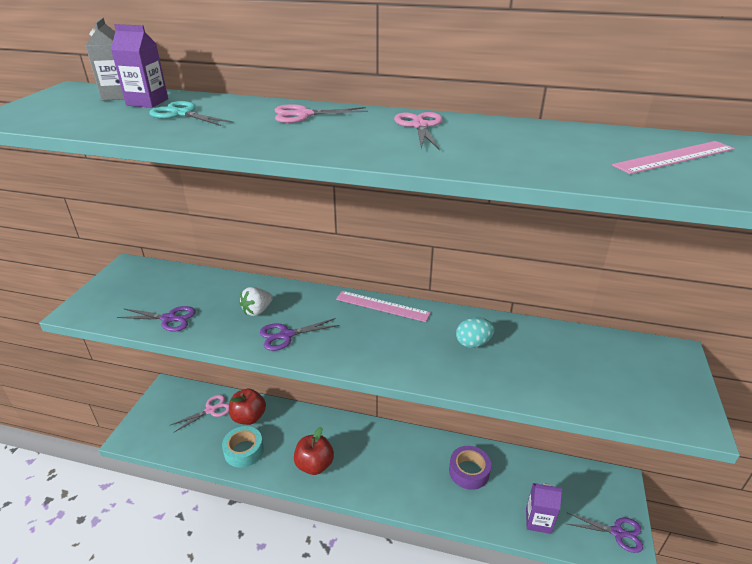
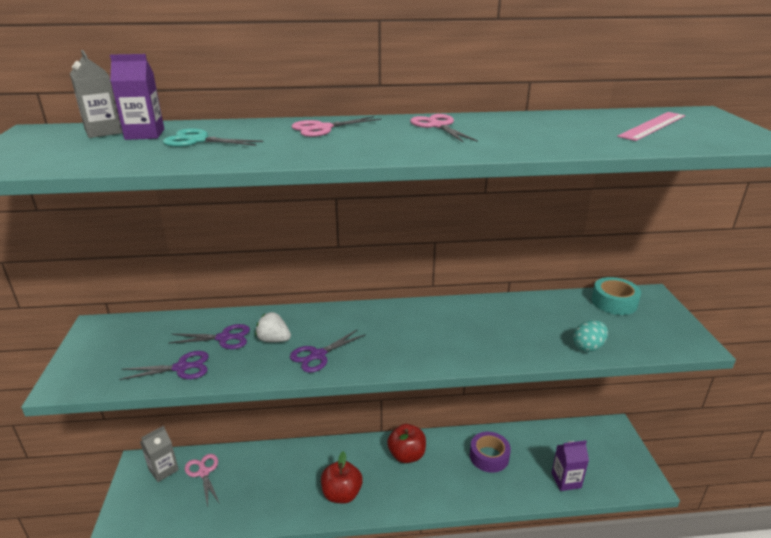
camera: 20 degrees left, 5 degrees down
(182, 398) = (163, 469): none -> grey carton
(211, 410) = (203, 472): pink scissors -> pink scissors turned 60 degrees counterclockwise
(244, 451) = (260, 502): turquoise tape -> turquoise tape (614, 302)
(249, 417) = (250, 468): red apple -> red apple (406, 455)
(257, 311) = (273, 340): white strawberry -> white strawberry turned 90 degrees clockwise
(382, 306) = (394, 310): pink ruler -> none
(473, 343) = (493, 323): turquoise egg -> turquoise egg (588, 347)
(618, 532) = (631, 470): purple scissors -> purple scissors (224, 338)

